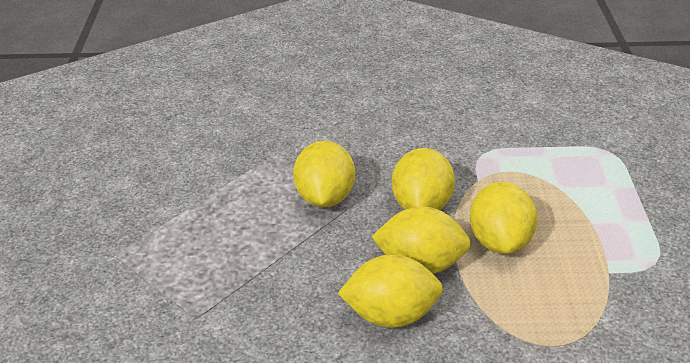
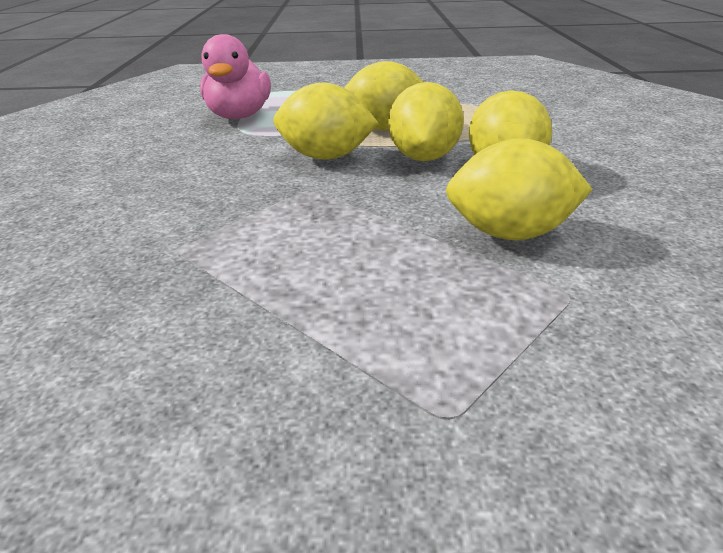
camera: 90 degrees left, 5 degrees down
(325, 197) = (299, 208): yellow lemon -> yellow lemon (510, 233)
(525, 145) = (239, 116): none -> pink duck

